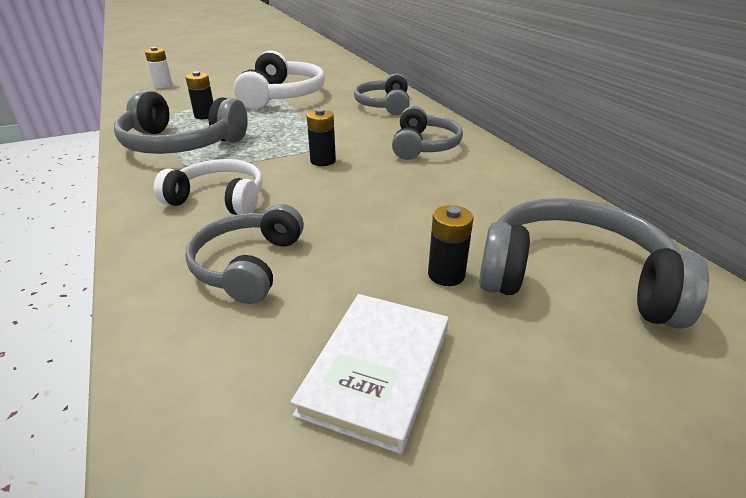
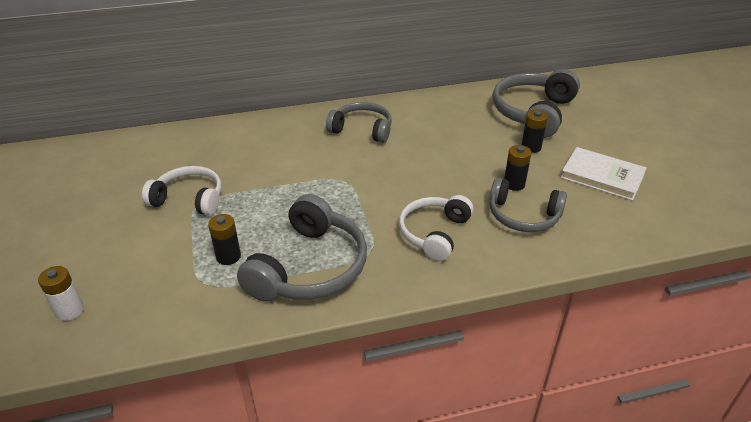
camera: 80 degrees left, 5 degrees up
(282, 96) = (189, 199): white headphones -> white headphones, size x0.66
(323, 161) = (376, 179): black battery -> black battery (514, 184)
(384, 105) = (258, 137): grey headphones -> none

